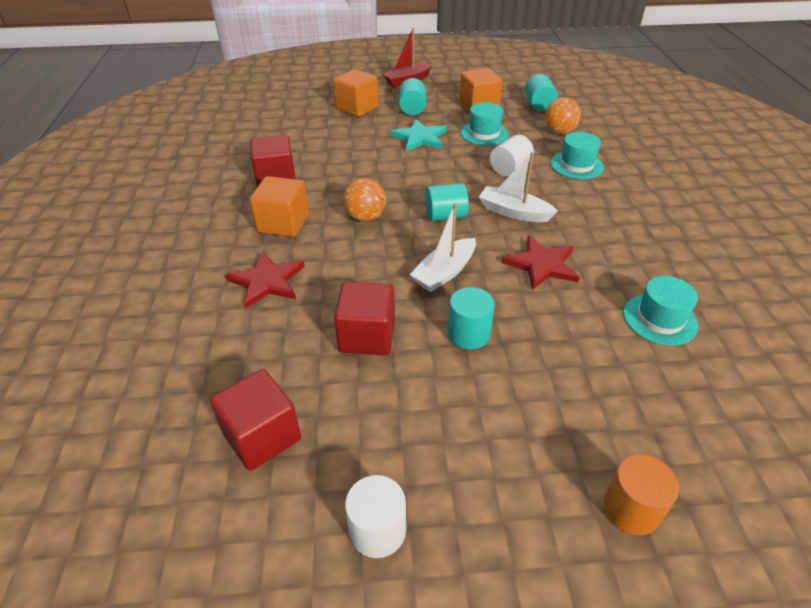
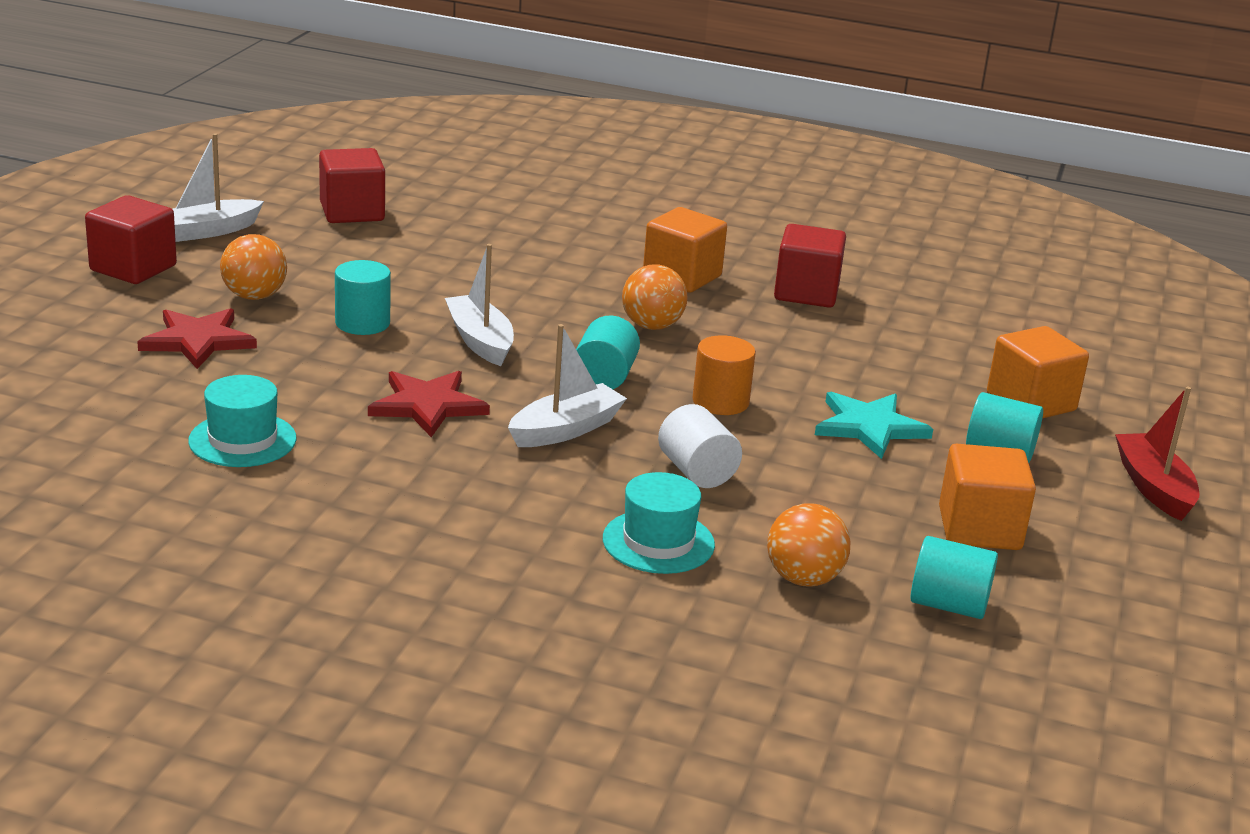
camera: 110 degrees right, 15 degrees down
(267, 281) = (568, 248): red star -> red star (198, 340)
(367, 336) = (422, 275): red cube -> red cube (133, 268)
(377, 530) = (207, 231): white cylinder -> white boat
(480, 415) = (254, 296): none -> orange ball
(484, 133) = (848, 493): turquoise hat -> none
(631, 509) = (77, 323): orange cylinder -> orange cylinder (720, 402)

